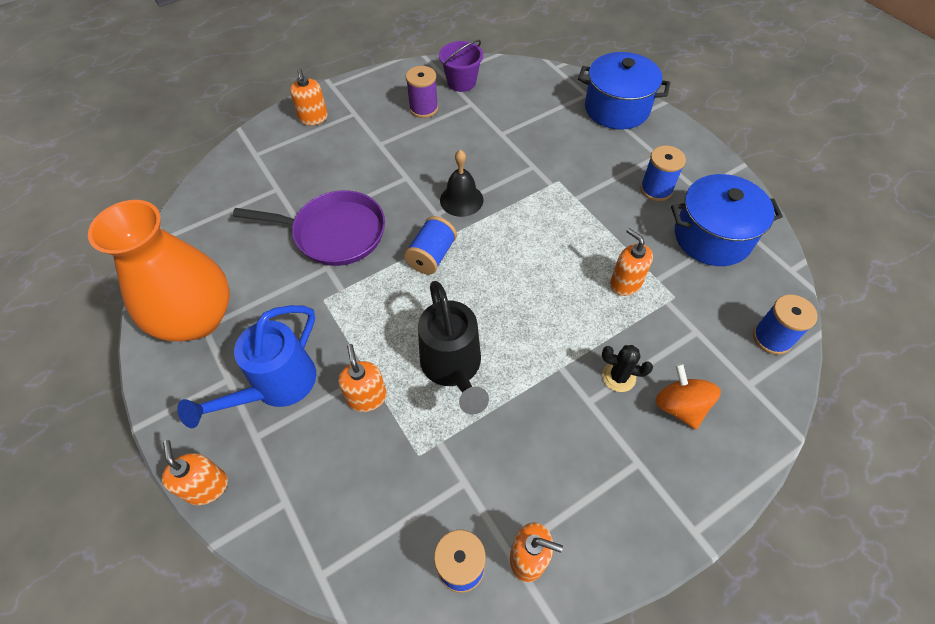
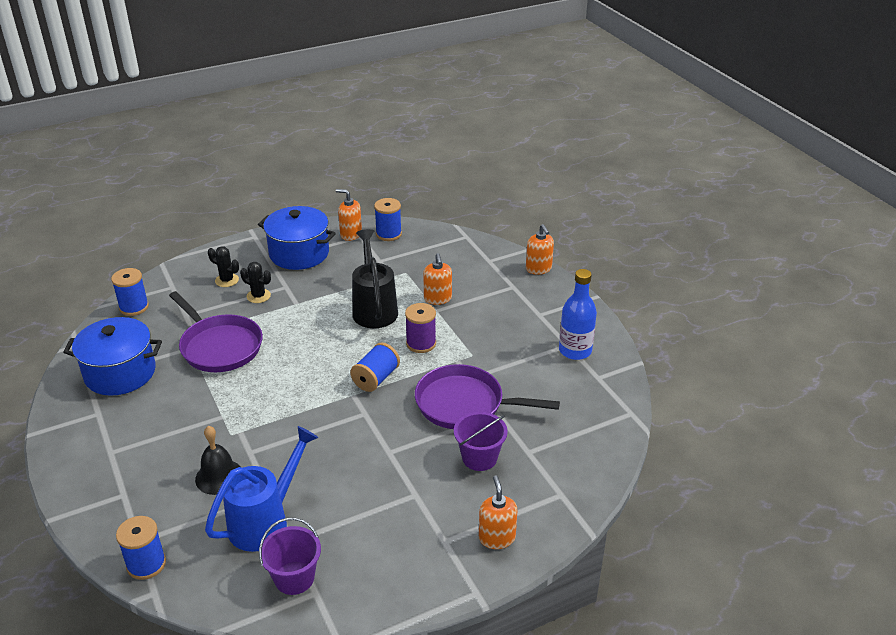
camera: 175 degrees left, 20 degrees down
(197, 318) = (575, 351): orange vase -> blue bottle
(277, 386) = (502, 308): blue watering can -> blue watering can (265, 521)
(323, 179) = (479, 458): none -> purple bucket
(423, 108) = (354, 539): purple spool -> purple spool (421, 343)
(461, 200) = (336, 424): black bell -> black bell (219, 476)
(616, 108) = (114, 515): blue pot -> blue pot (299, 253)
(625, 283) = (219, 346): orange soap dispenser -> purple pan
(656, 189) = (138, 417): blue spool -> blue spool (146, 564)
(680, 406) = (227, 280): orange spinning top -> black cactus

